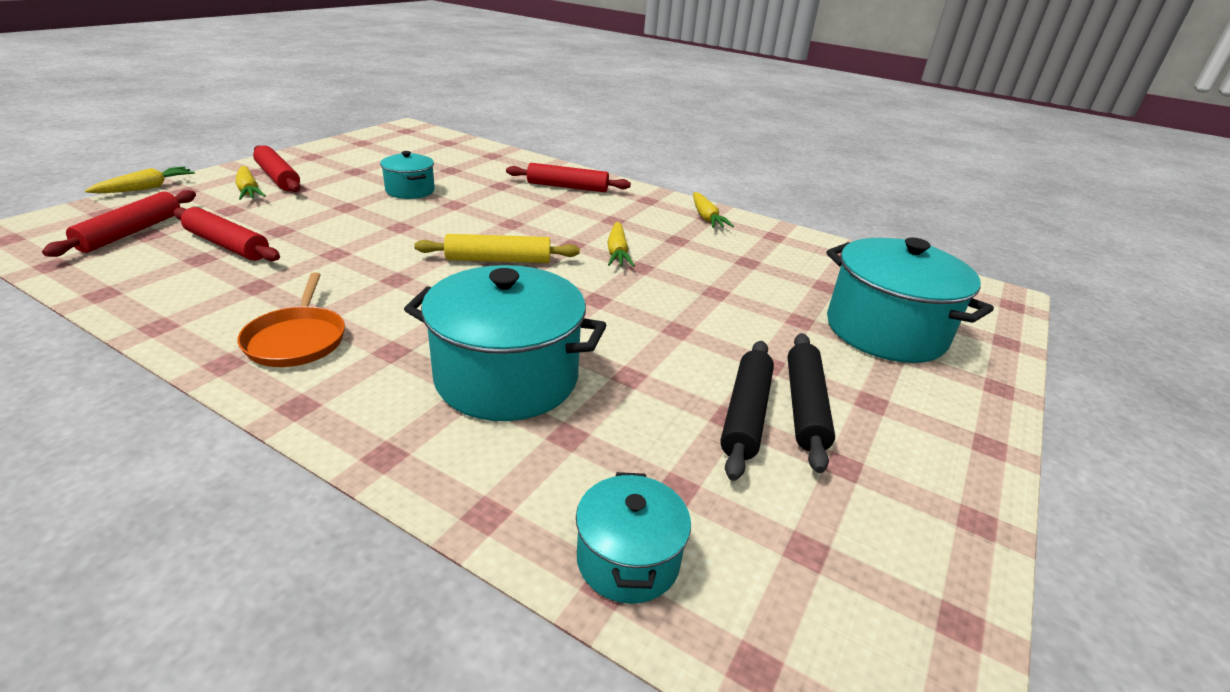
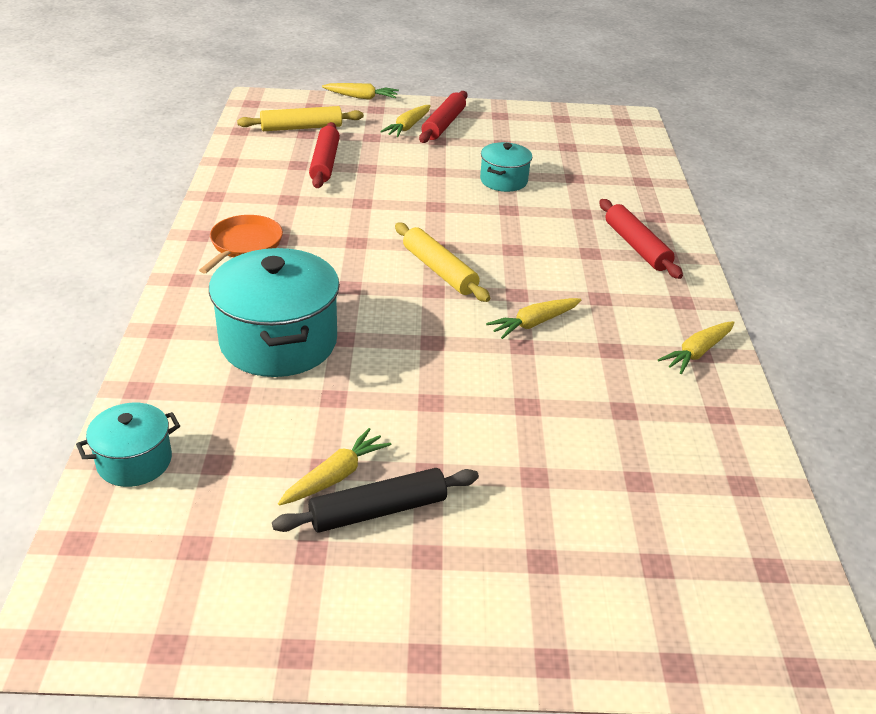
camera: 60 degrees right, 5 degrees up
(131, 232) = (301, 127): red rolling pin -> yellow rolling pin
(297, 340) = (244, 244): orange pan -> orange pan turned 150 degrees clockwise
(745, 414) = (335, 476): black rolling pin -> yellow carrot
(885, 331) = (584, 547): turquoise pot -> none

